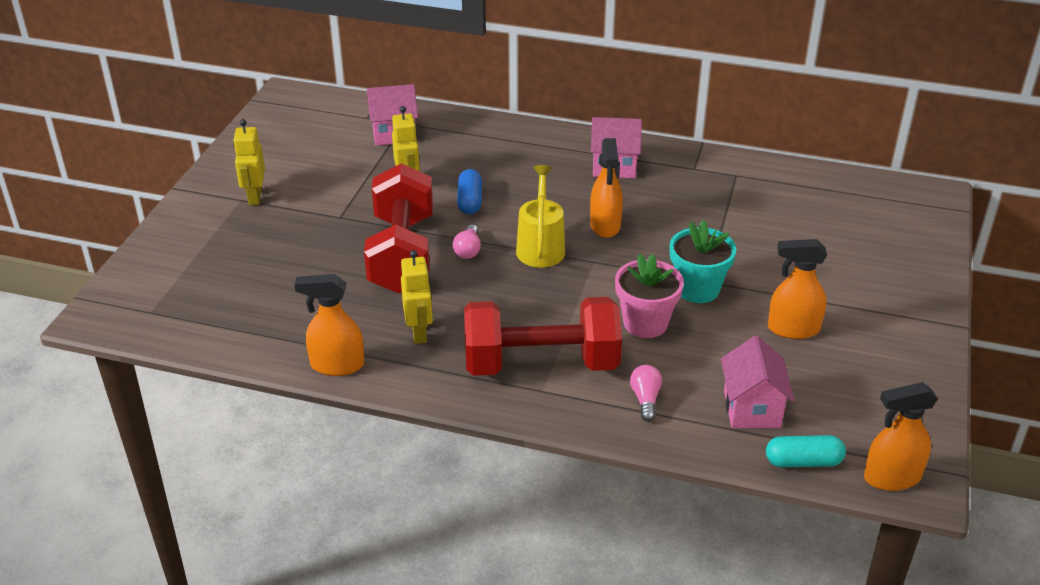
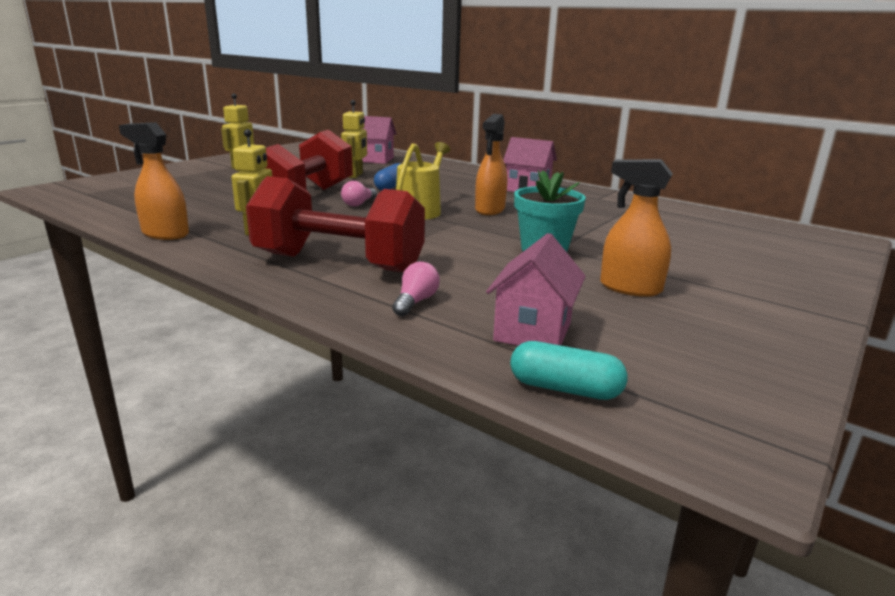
camera: 20 degrees right, 15 degrees down
(645, 323) = (470, 259): pink flower pot -> none
(891, 477) = (692, 435): orange spray bottle -> none

